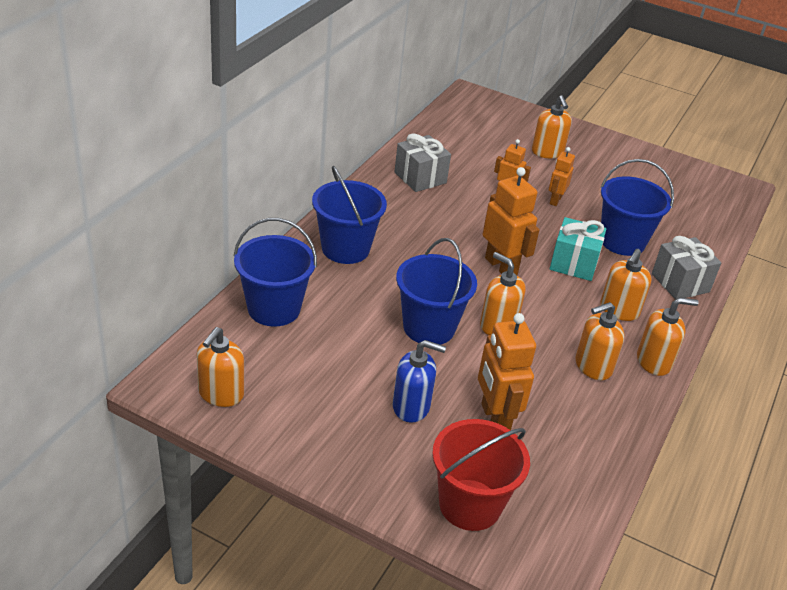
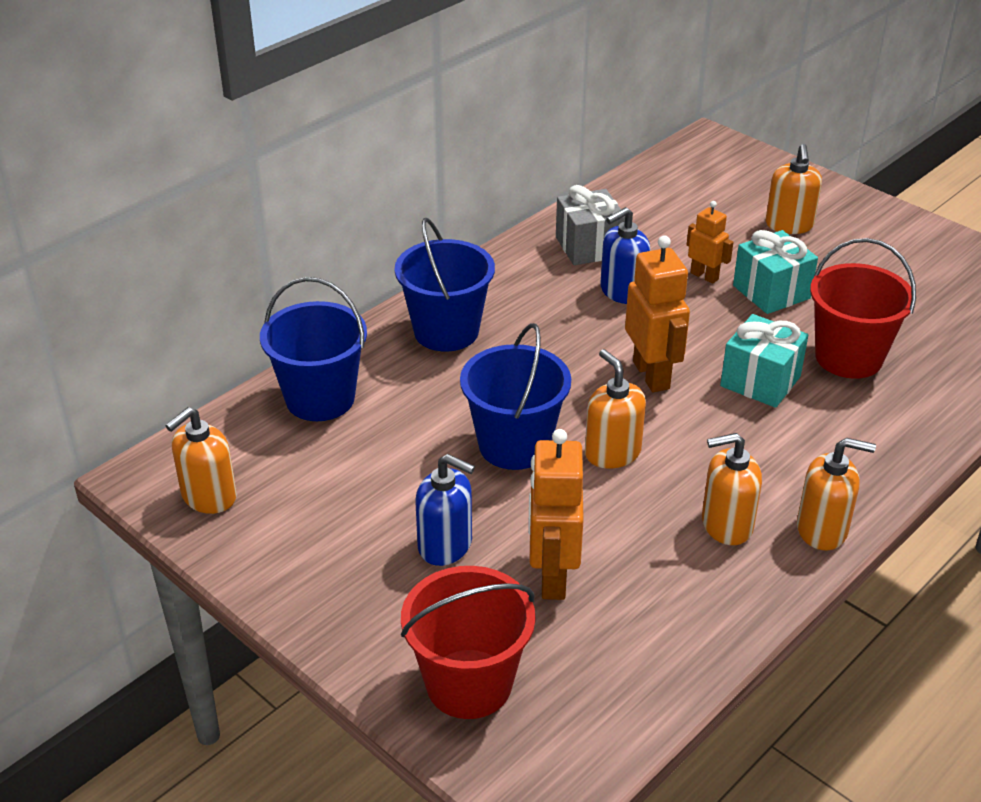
camera: 20 degrees right, 0 degrees up
(457, 208) = (622, 292): none -> blue soap dispenser
(555, 200) = (771, 292): orange robot -> turquoise gift
(619, 310) = (800, 452): orange soap dispenser -> none
(622, 241) = (848, 357): blue bucket -> red bucket
(680, 283) = (913, 424): grey gift -> none

